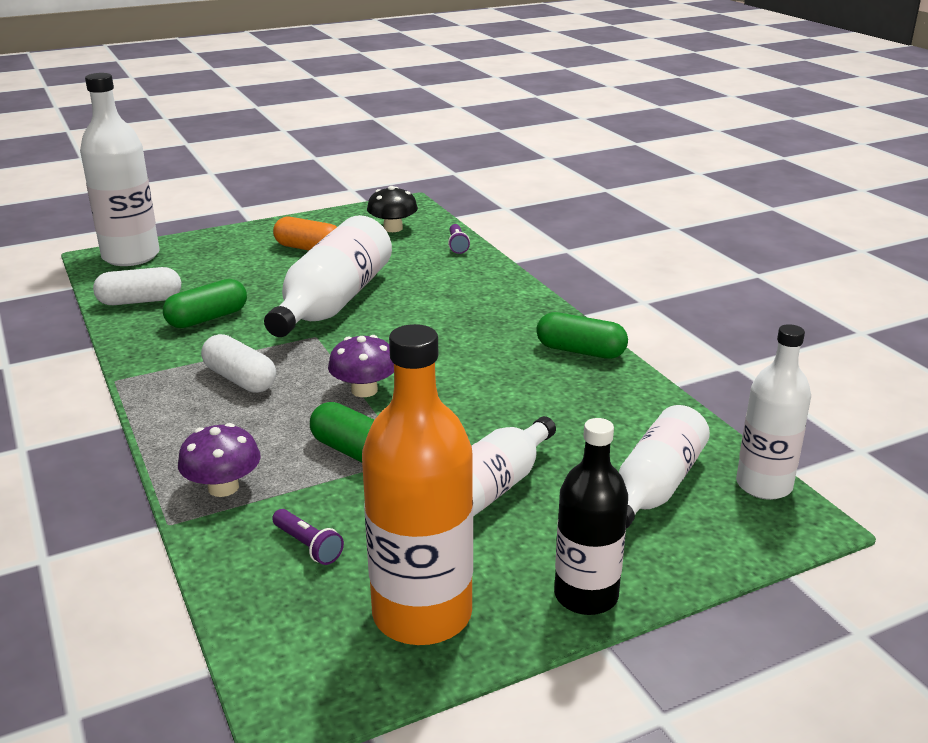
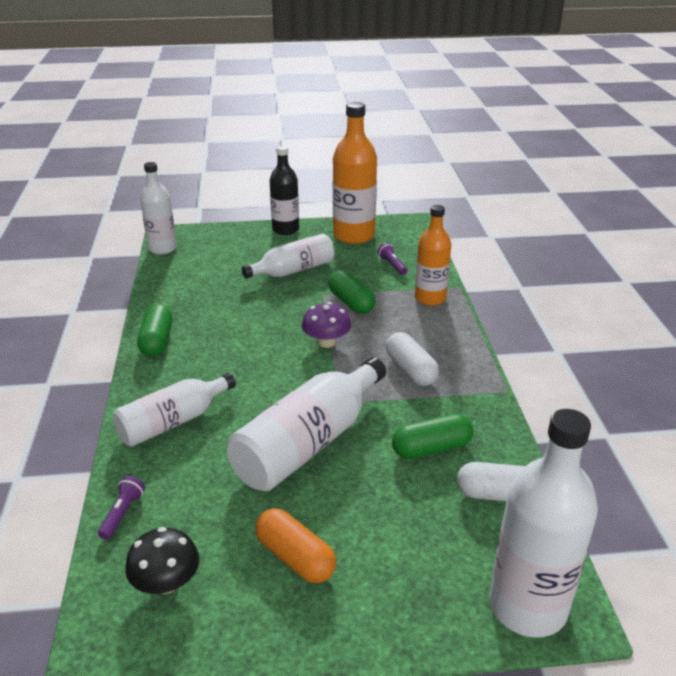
camera: 160 degrees left, 5 degrees up
(223, 487) = (430, 298): purple mushroom -> orange bottle
(580, 351) = (157, 341): green capsule -> green capsule turned 45 degrees clockwise
(655, 486) = (212, 257): white bottle -> white bottle (173, 422)

